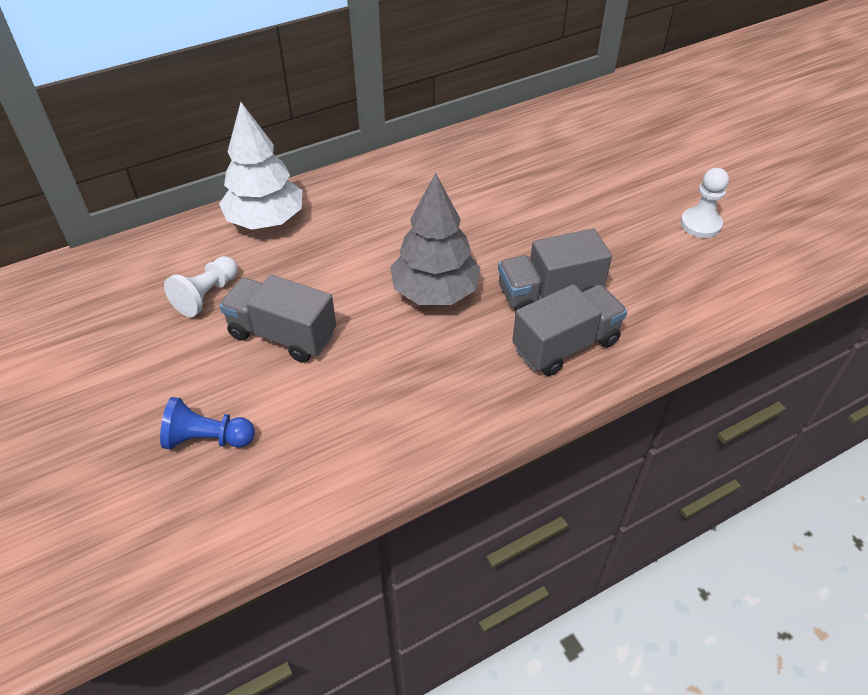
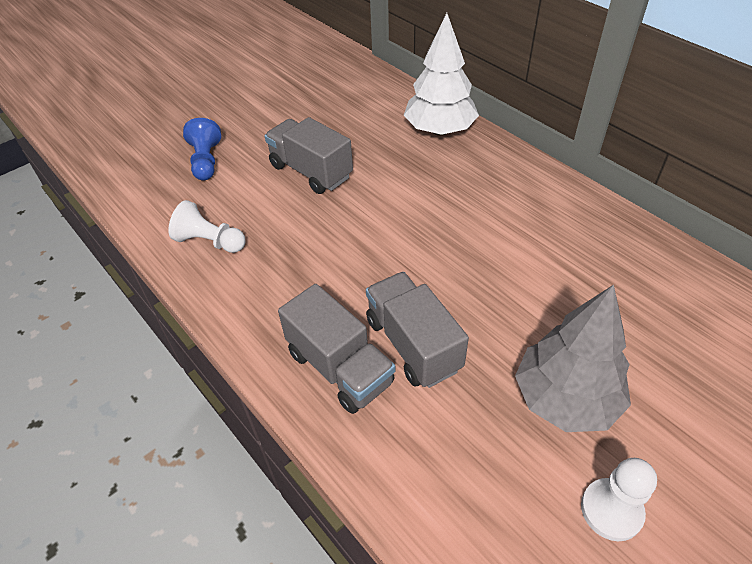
camera: 80 degrees right, 0 degrees up
(206, 295) = (343, 124): white pawn -> white pawn (210, 241)
(282, 335) = (311, 171): grey truck -> grey truck turned 60 degrees counterclockwise
(435, 292) = (386, 253): grey tree -> grey tree (565, 399)

